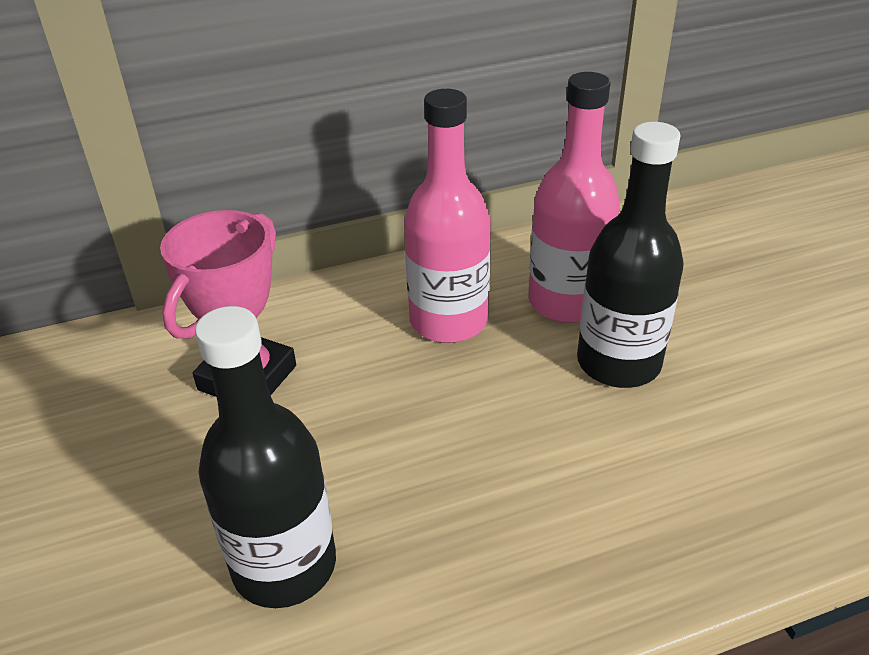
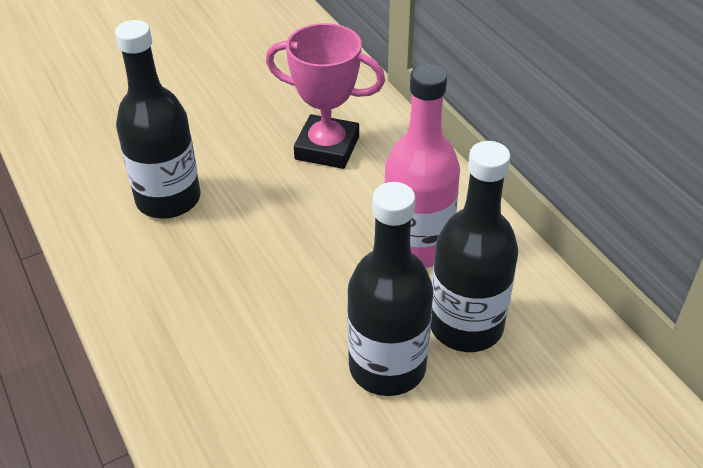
camera: 80 degrees right, 5 degrees up
(566, 302) = (466, 325): pink bottle -> black bottle

